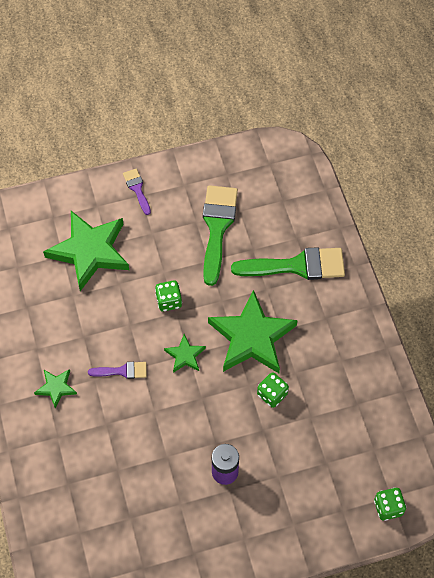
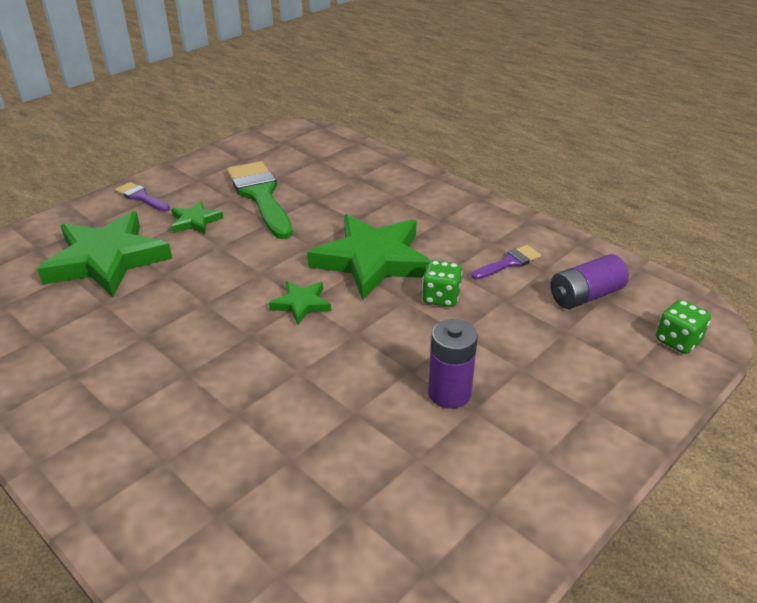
camera: 30 degrees left, 25 degrees down
(56, 388) = (129, 404): green star -> green star (195, 221)
(122, 371) = (223, 349): purple brush -> purple brush (509, 263)
(169, 301) = (244, 266): green dice -> none
(297, 266) = (374, 195): green brush -> none
(363, 441) = (585, 296): none -> purple battery

